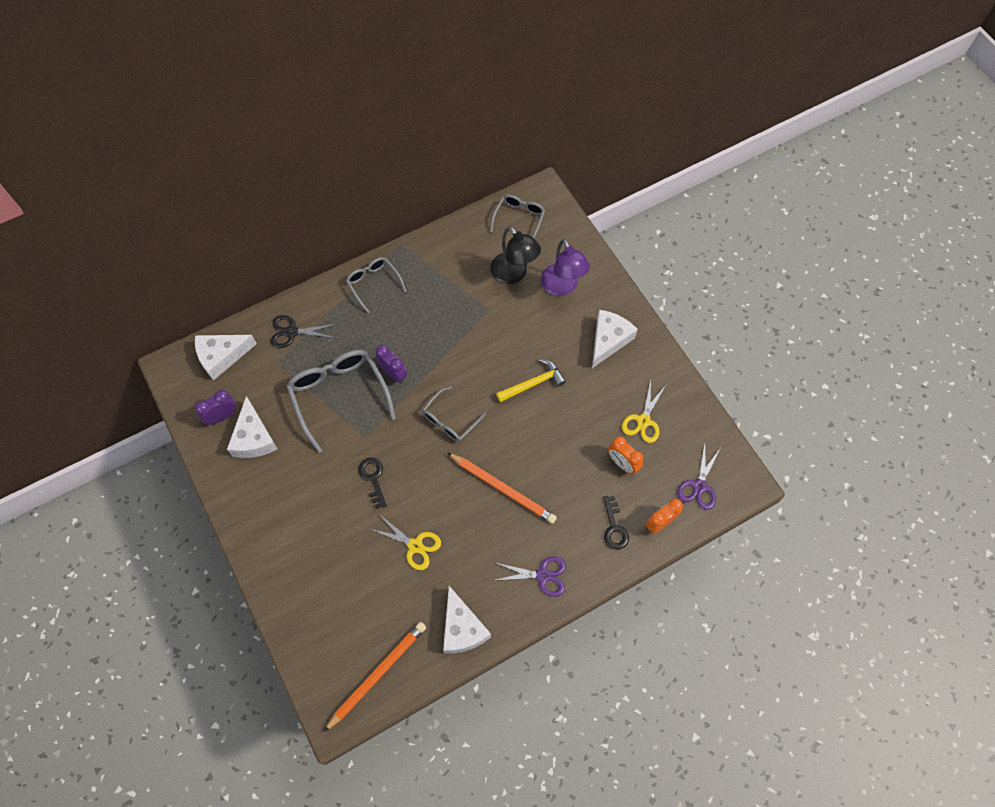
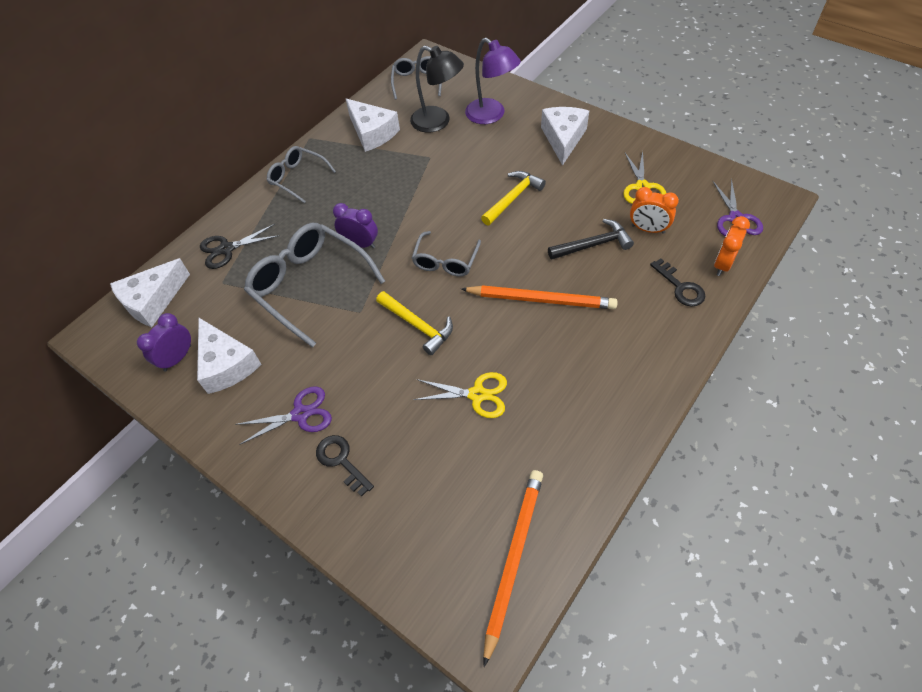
camera: 20 degrees left, 10 degrees down
(373, 479) = (391, 348): black key -> black key (341, 461)
(401, 468) = (417, 325): none -> yellow hammer
(462, 628) = (584, 457): white cheese -> white cheese (372, 133)
(542, 575) = (638, 363): purple scissors -> purple scissors (300, 414)
(571, 458) = (593, 245): none -> black hammer

